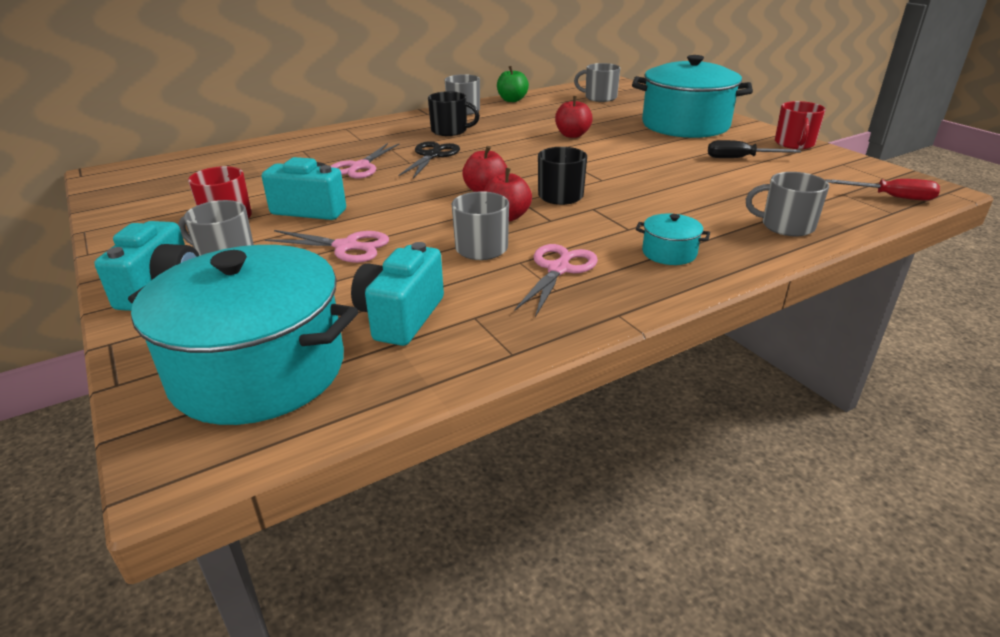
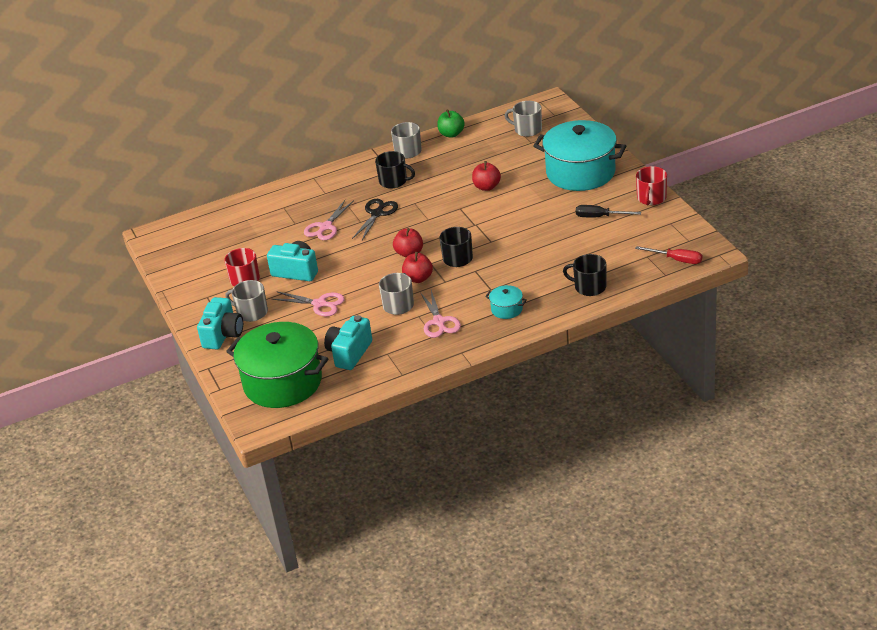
camera: 10 degrees right, 5 degrees up
(259, 370) = (283, 382): turquoise pot -> green pot
(558, 269) = (439, 322): pink scissors -> pink scissors turned 135 degrees clockwise
(786, 226) = (589, 287): grey mug -> black mug

